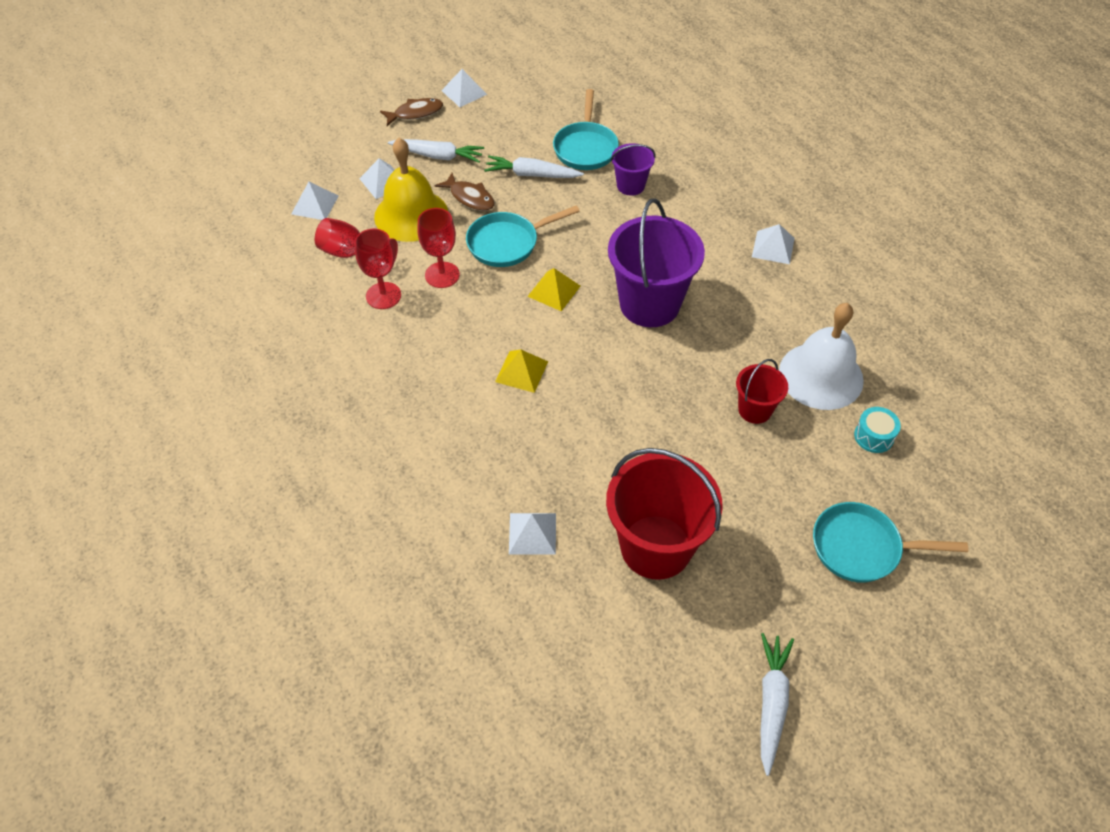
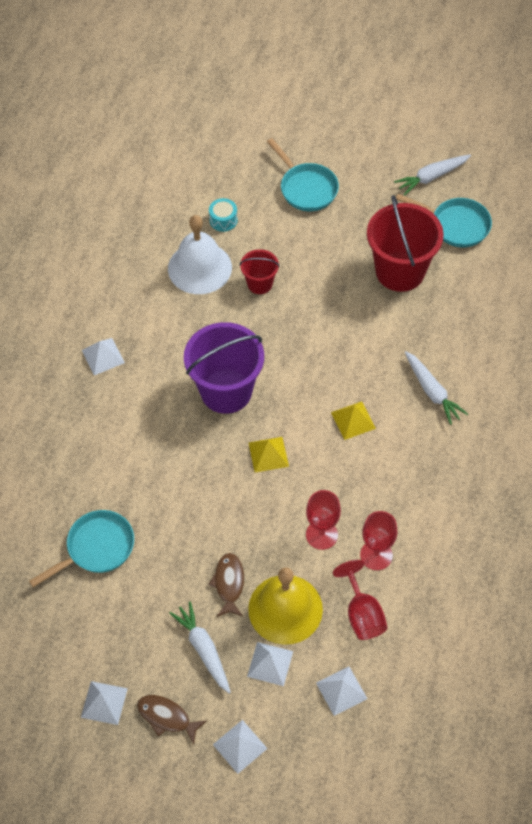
camera: 130 degrees left, 5 degrees up
(507, 243) = (251, 518): turquoise pan -> turquoise pan (456, 225)
(531, 175) = (163, 561): white carrot -> white carrot (432, 392)
(532, 533) = (452, 330): white pyramid -> white pyramid (240, 746)
(630, 185) = (115, 485): purple bucket -> none

